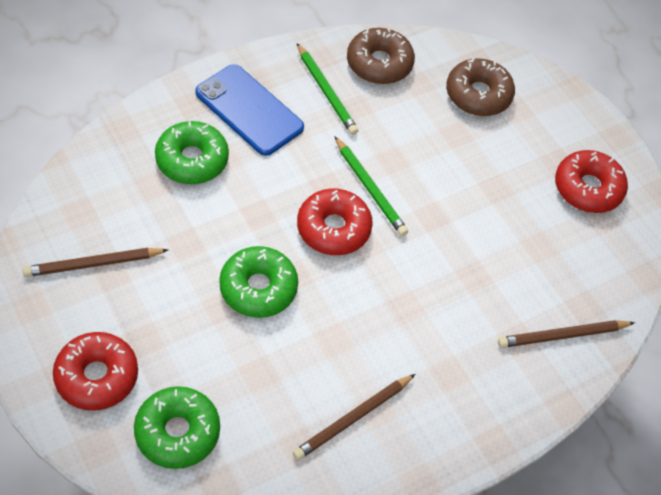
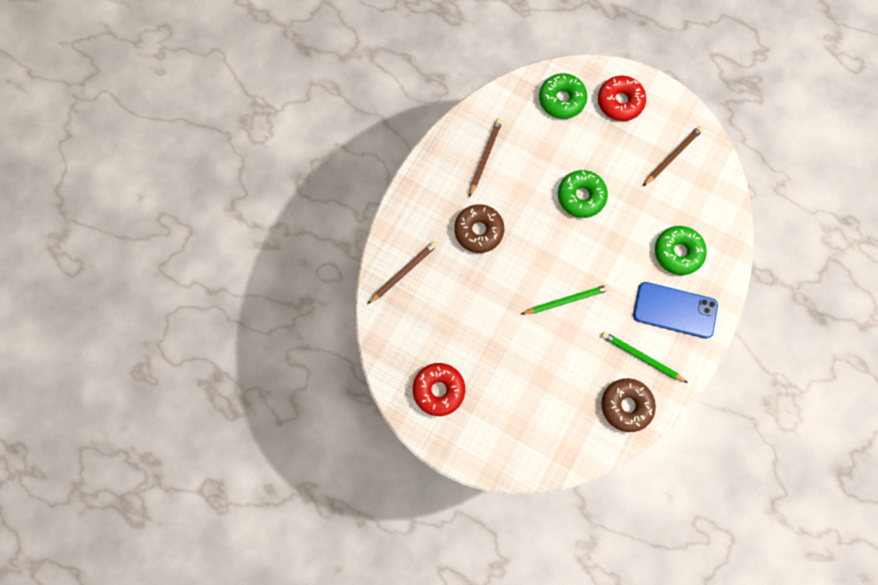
camera: 155 degrees right, 20 degrees up
(333, 228) = (568, 259): red donut -> none
(370, 188) = (566, 300): green pencil -> green pencil turned 135 degrees clockwise
(478, 95) = (547, 423): brown donut -> brown donut (478, 231)

